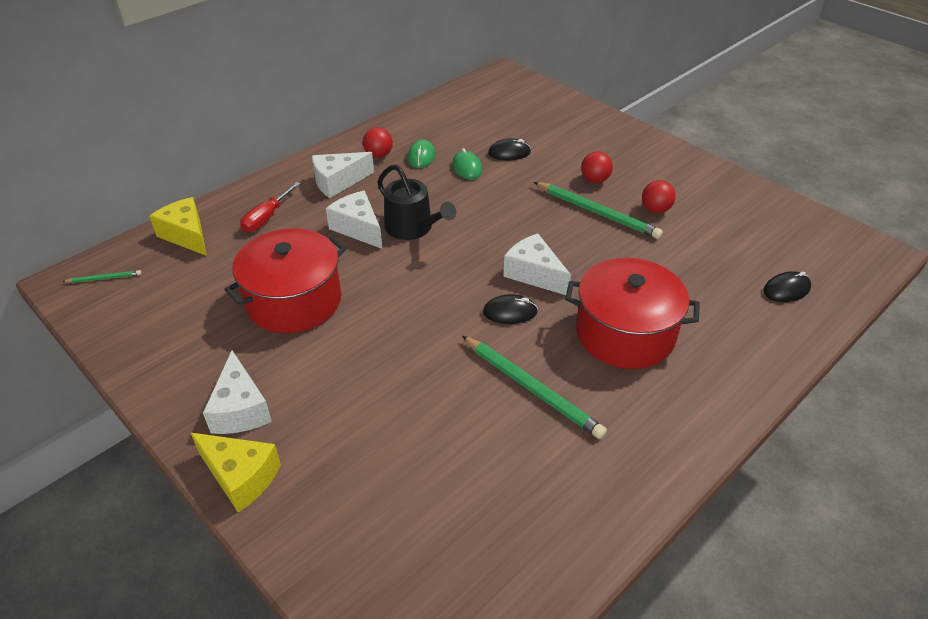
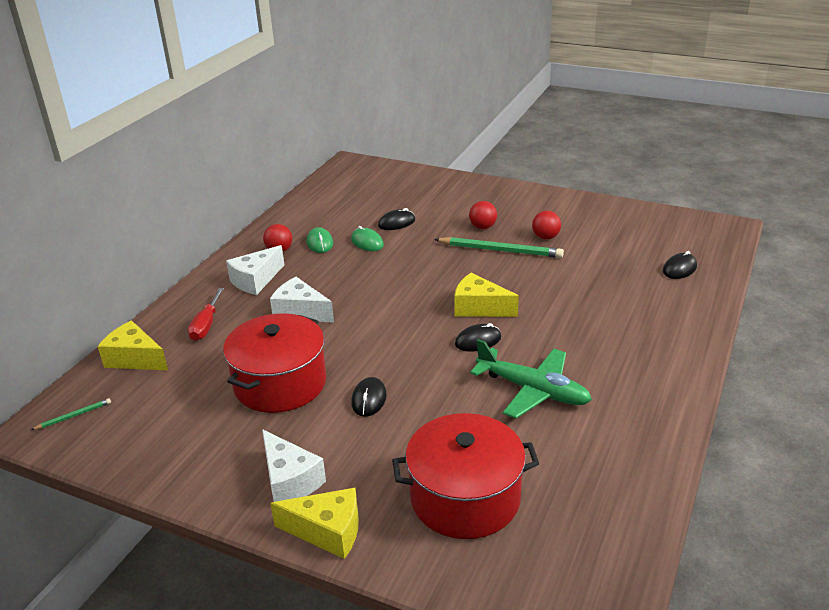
camera: 20 degrees left, 10 degrees down
(364, 345) = (369, 399): none -> black mouse
(412, 228) = (350, 299): black watering can -> none
(532, 388) = (533, 390): green pencil -> green plane
(534, 274) = (479, 308): white cheese -> yellow cheese
(625, 333) = (580, 331): red pot -> red pot (465, 498)

